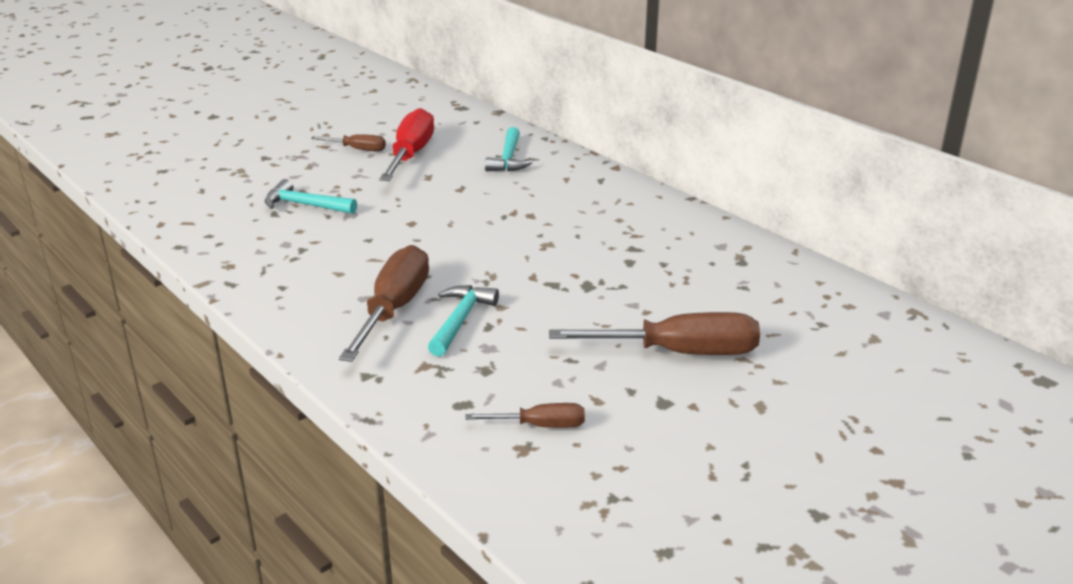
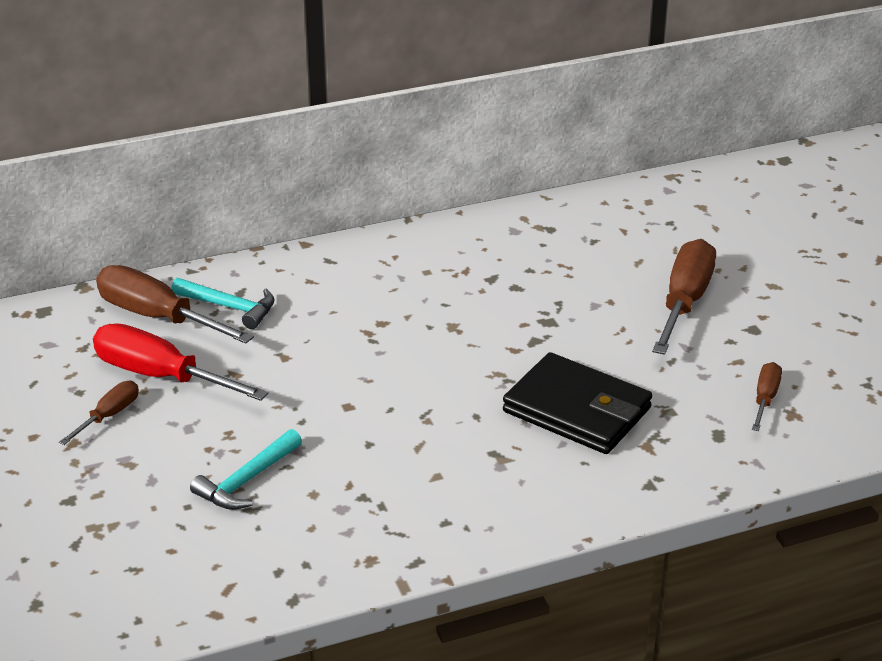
camera: 70 degrees left, 5 degrees up
(393, 309) = (535, 449): brown screwdriver -> brown screwdriver (158, 317)
(460, 320) = (577, 410): turquoise hammer -> black wallet

